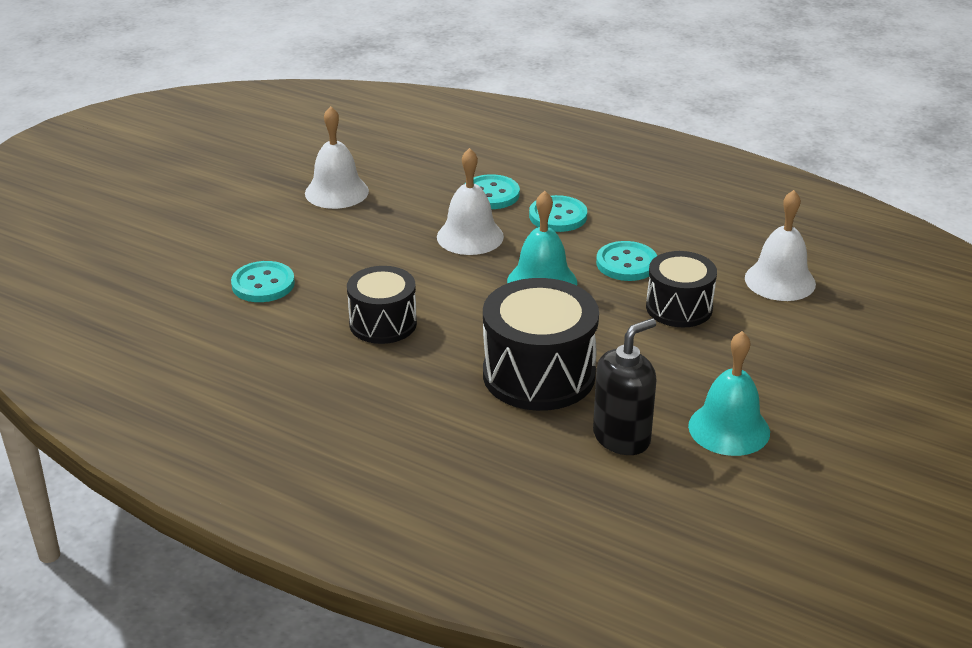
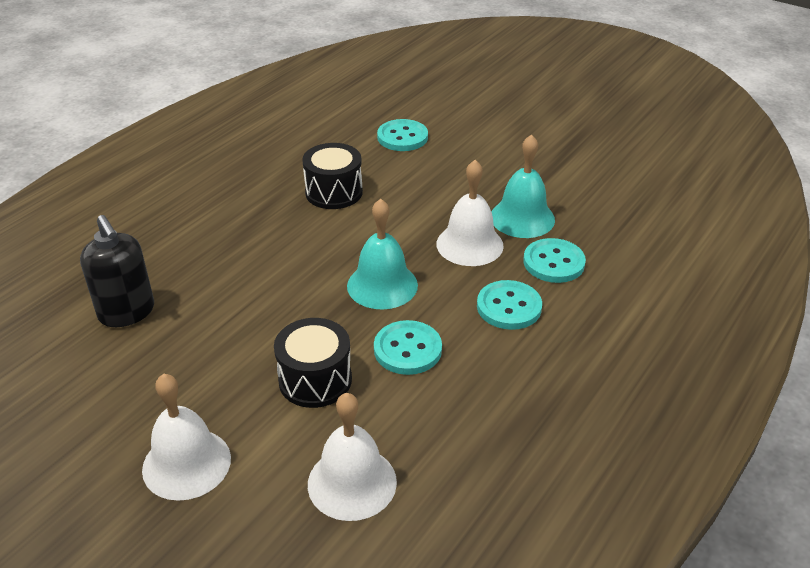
camera: 95 degrees right, 5 degrees up
(336, 192) = (552, 170): white bell -> white bell (186, 463)
(539, 374) = (234, 271): black drum -> none
(729, 429) = (105, 385): turquoise bell -> turquoise bell (522, 218)

